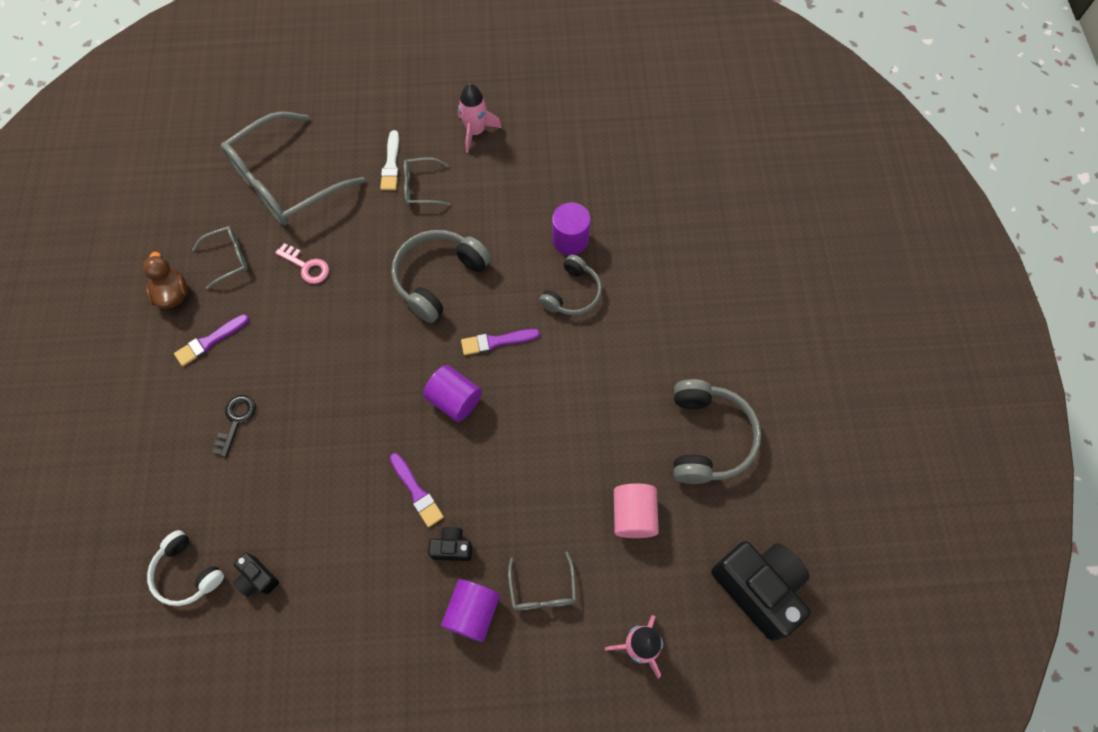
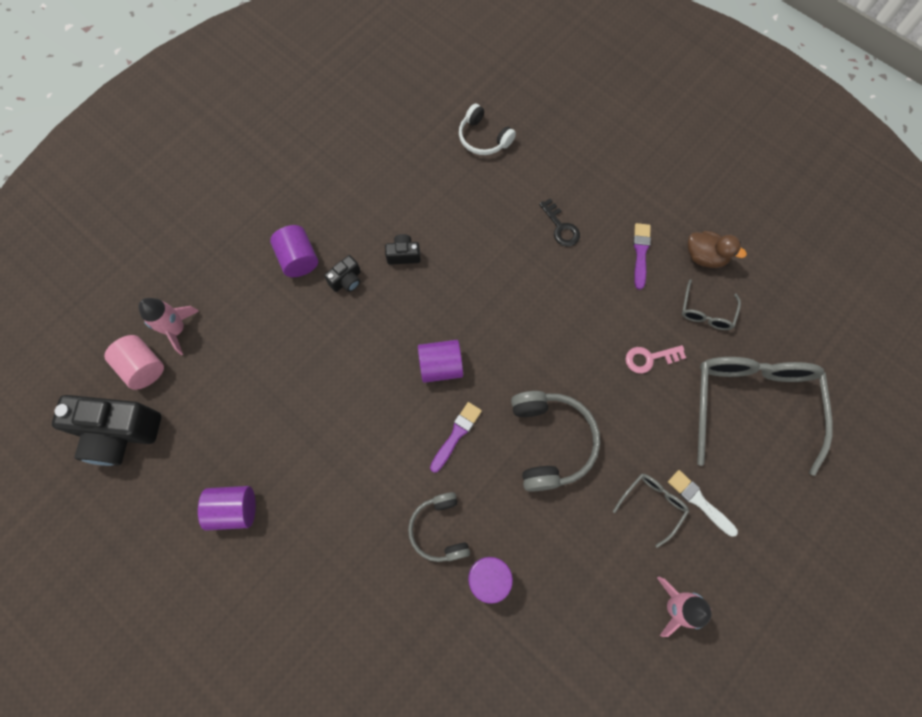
camera: 135 degrees right, 5 degrees up
(187, 573) = (483, 138): white headphones -> white headphones turned 135 degrees counterclockwise
(257, 578) = (442, 169): black camera -> black camera (403, 255)
(416, 492) = (402, 290): purple brush -> none
(542, 590) = (266, 307): grey glasses -> none
(633, 515) = (245, 404): pink cylinder -> pink cylinder (143, 367)
(708, 438) = (234, 509): grey headphones -> purple cylinder

